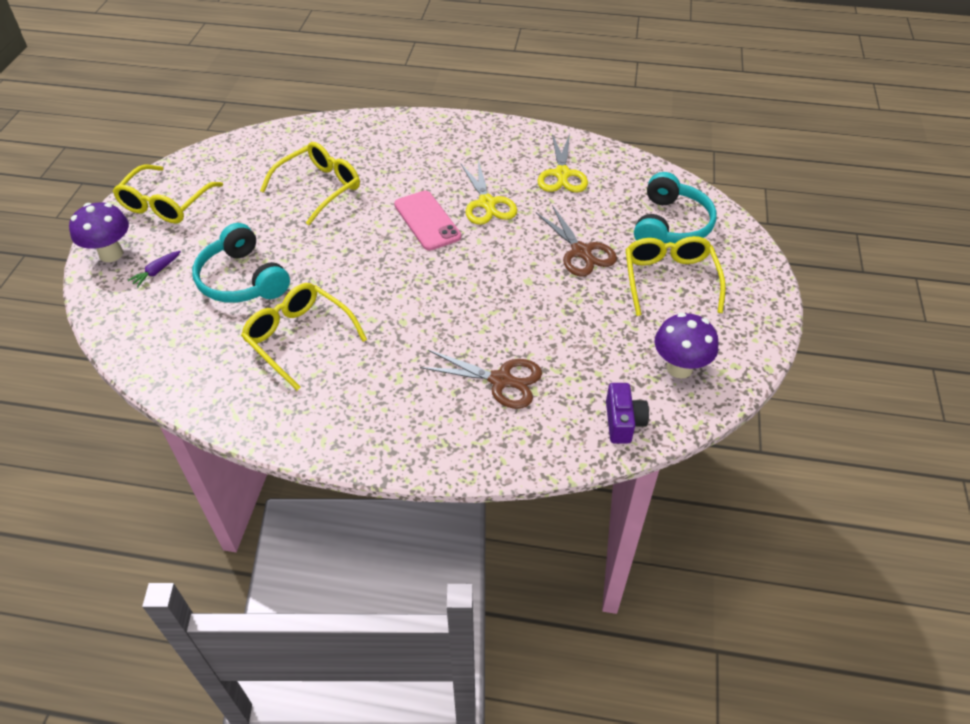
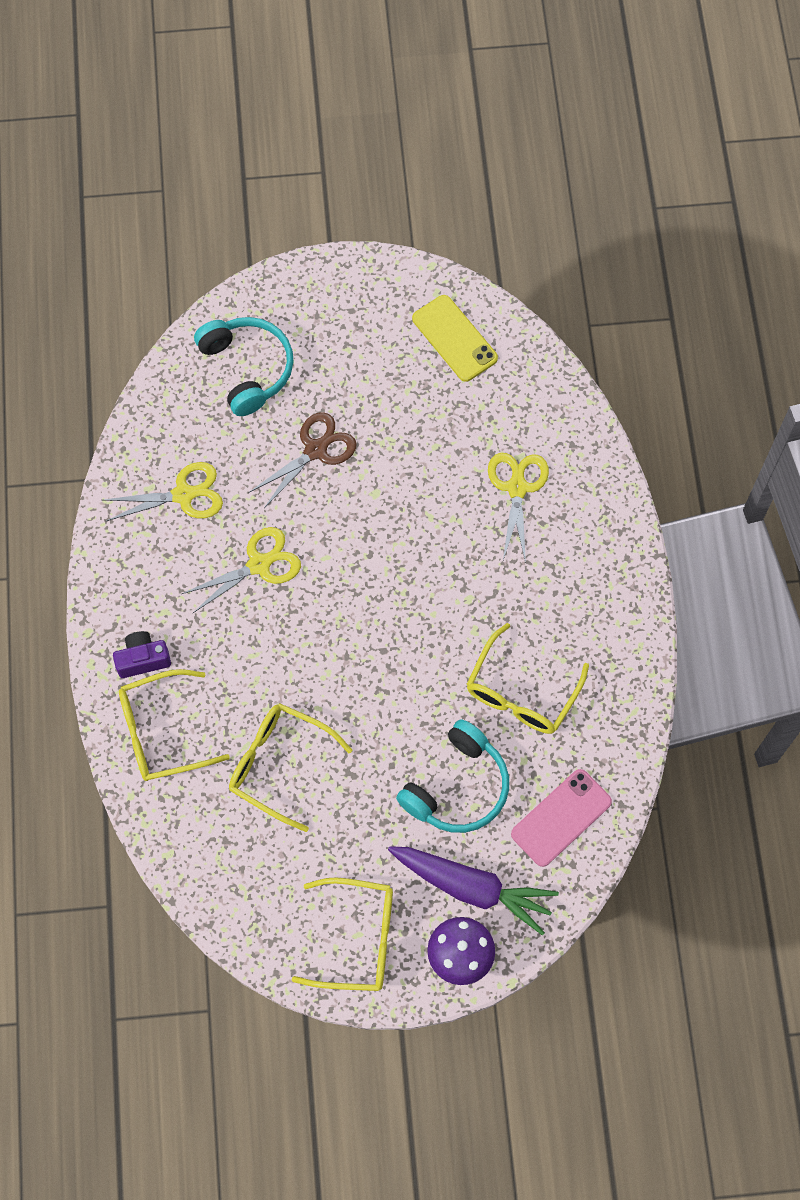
camera: 105 degrees left, 20 degrees up
(156, 272) = (473, 888): purple carrot -> purple carrot, size x2.47
(427, 221) = (307, 621): pink phone -> pink phone (561, 818)
(501, 380) = (517, 488): brown scissors -> yellow scissors
(623, 422) = (533, 376): purple camera -> purple camera (143, 659)
(669, 280) = (335, 360): yellow glasses -> yellow glasses (162, 732)
(670, 225) = (247, 368): turquoise headphones -> turquoise headphones turned 60 degrees clockwise
(679, 368) = (454, 338): purple mushroom -> yellow phone

